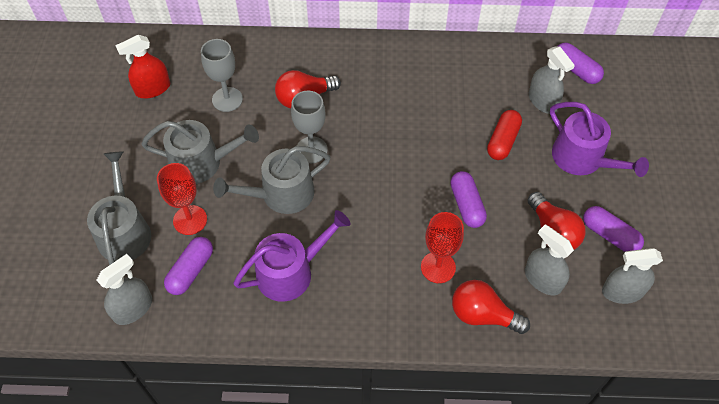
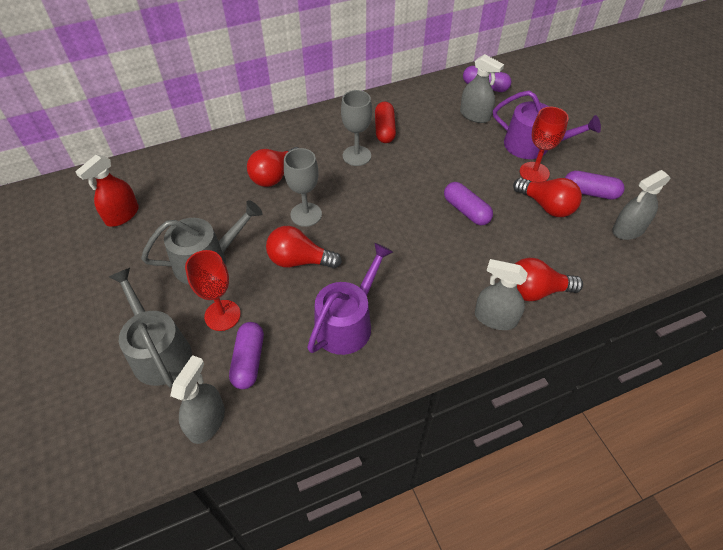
camera: 25 degrees left, 5 degrees down
(227, 99) = (202, 200): grey goblet -> grey goblet (356, 156)
(281, 194) = (299, 260): grey watering can -> red light bulb
(438, 267) = (474, 268): red goblet -> red goblet (534, 172)
(503, 141) = (463, 153): red capsule -> red capsule (384, 130)
(542, 279) = (563, 244): grey spray bottle -> grey spray bottle (495, 318)

